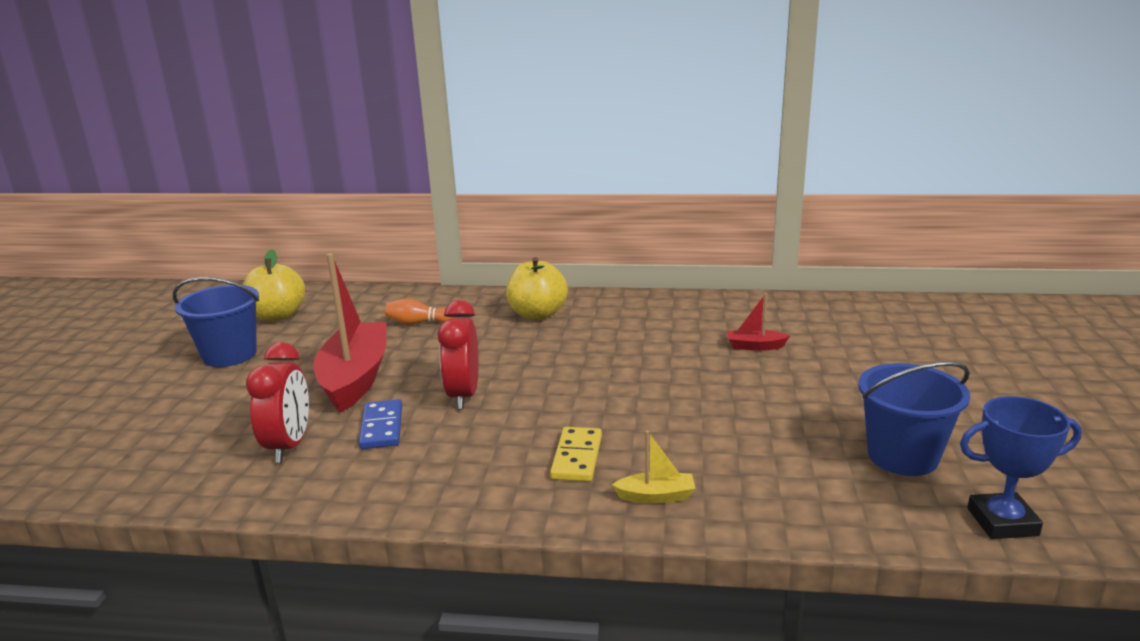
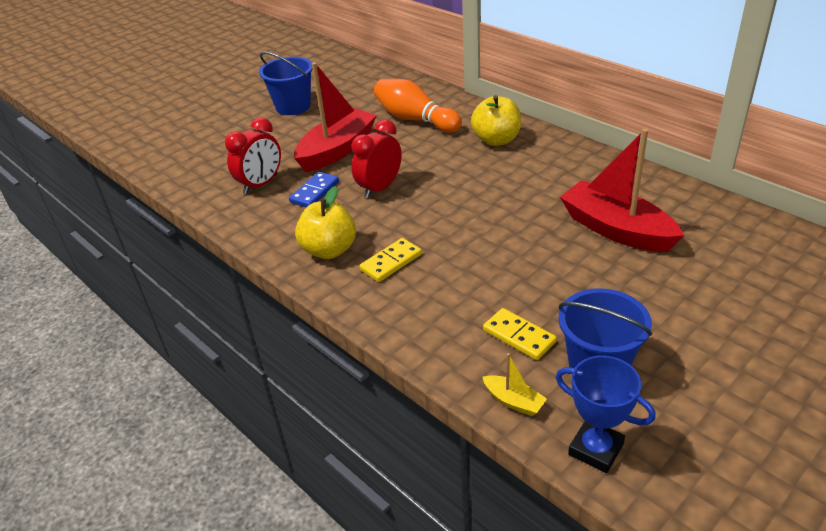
camera: 40 degrees right, 15 degrees up
(278, 316) = (344, 85): yellow apple -> yellow apple (329, 250)
(418, 323) = (415, 119): orange bowling pin -> orange bowling pin, size x1.92
(656, 496) = (402, 311): yellow boat -> yellow boat (514, 401)
(755, 346) = (616, 229): red boat -> red boat, size x2.32
(802, 464) = (519, 336): none -> yellow domino

